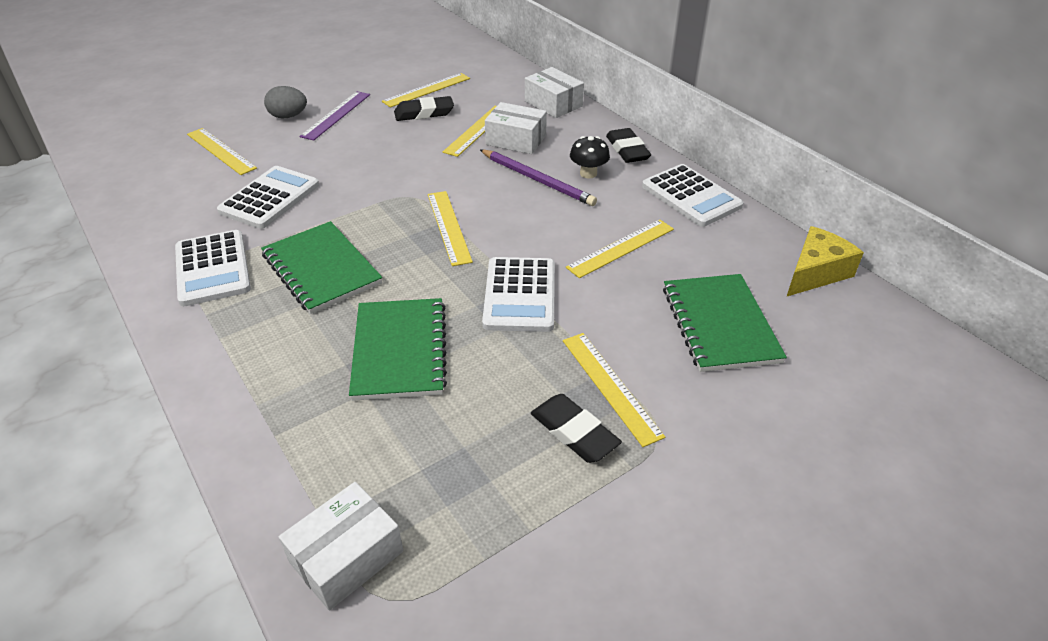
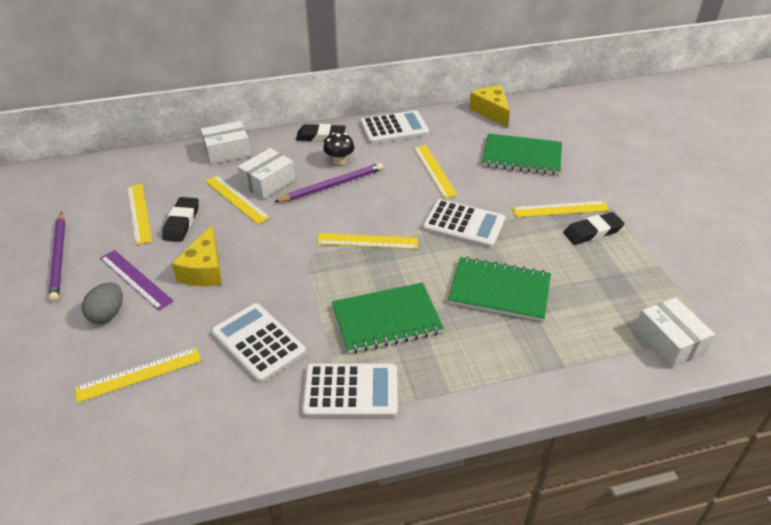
camera: 70 degrees left, 0 degrees up
(350, 75) = (59, 258): none -> purple pencil
(361, 143) = (204, 270): none -> yellow cheese

